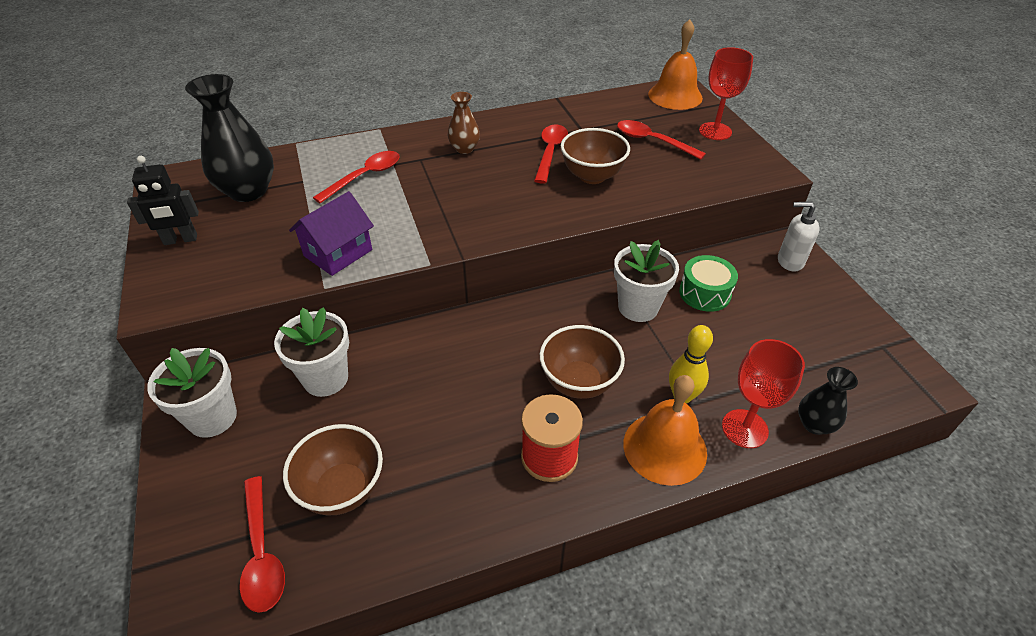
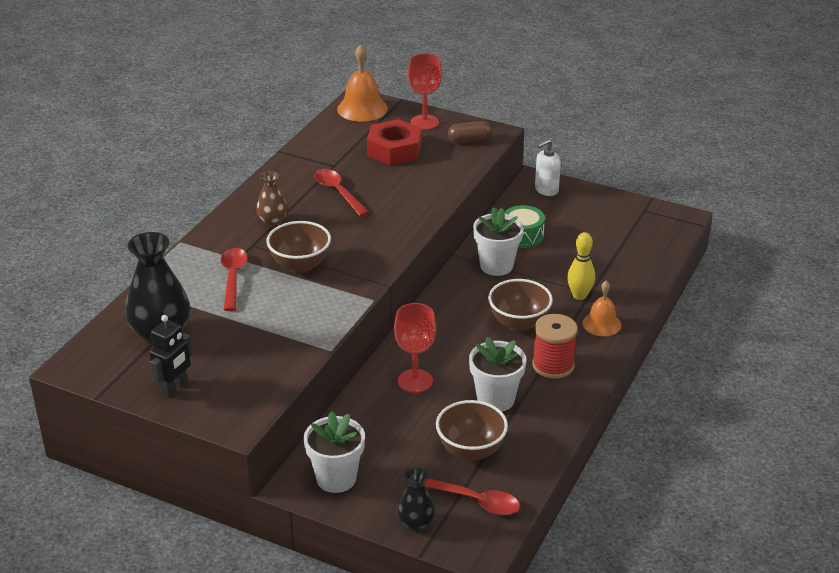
camera: 45 degrees left, 10 degrees down
(325, 378) = (371, 416): white flower pot -> white flower pot (495, 399)
(338, 253) = (303, 329): purple house -> none
(592, 176) = (390, 193): brown bowl -> brown bowl (300, 265)
(652, 141) = (394, 150): red spoon -> red nut
(664, 448) = (601, 324): orange bell -> orange bell, size x0.65
(736, 166) = (469, 140): none -> brown capsule
(744, 428) = (627, 291): red goblet -> red goblet (415, 381)
(814, 424) = (655, 268): black vase -> black vase (416, 523)

